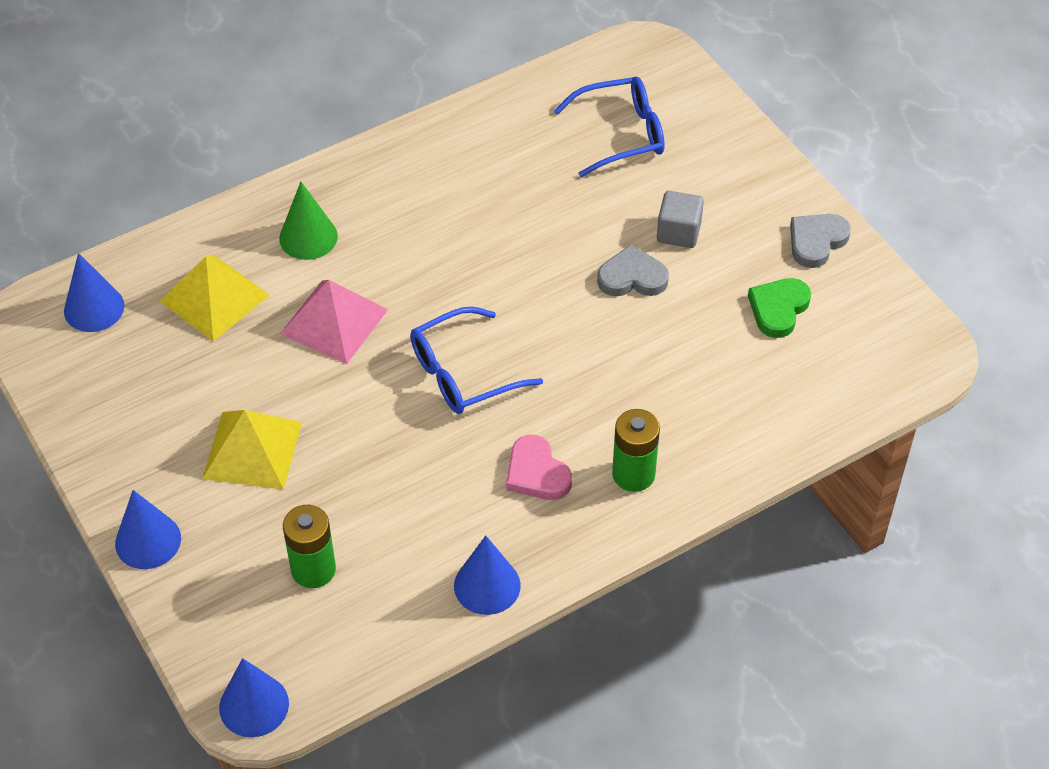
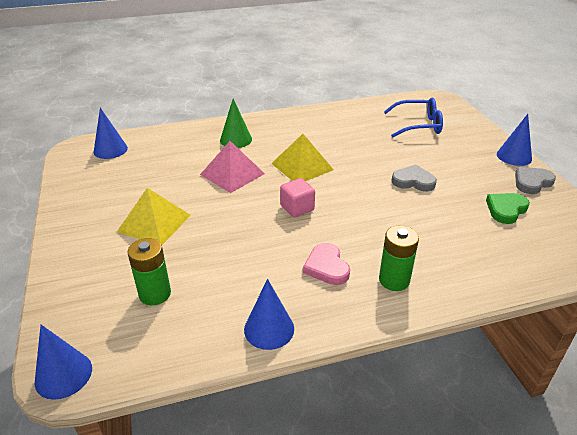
camera: 15 degrees right, 15 degrees down
(148, 541) = (64, 257): blue cone -> blue cone (514, 156)
(214, 298) = (174, 155): yellow pyramid -> yellow pyramid (302, 166)
(463, 373) = (297, 208): blue glasses -> pink cube
(678, 232) = (445, 166): grey cube -> none

